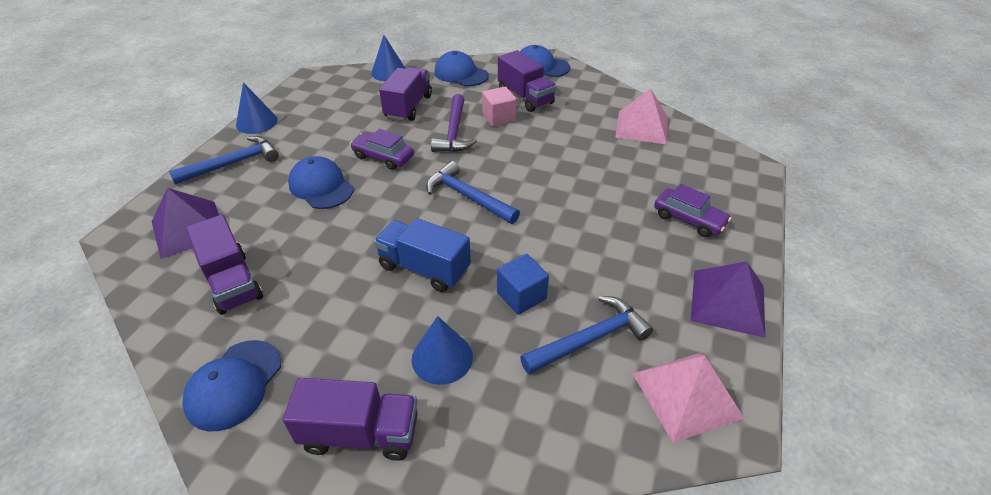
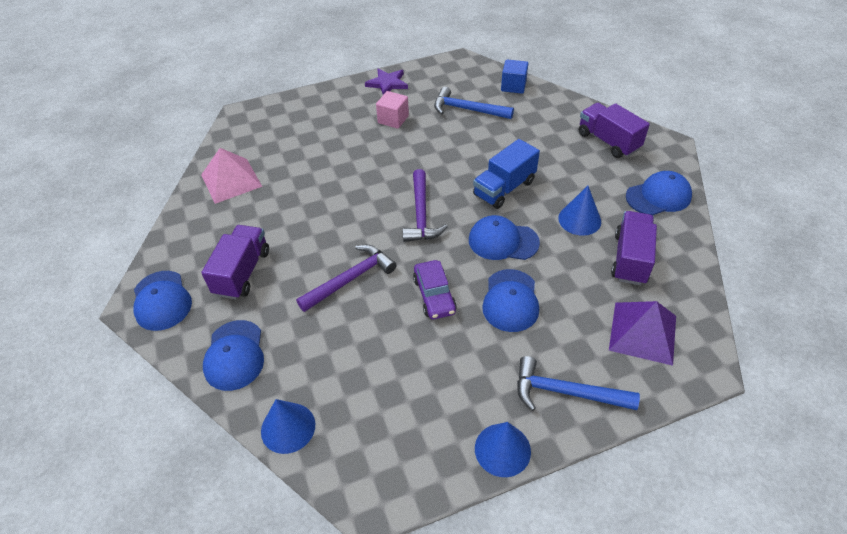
camera: 130 degrees left, 5 degrees up
(372, 221) = (503, 241): none -> blue cap
(408, 107) = (343, 344): purple truck -> none
(424, 268) = (504, 188): blue truck -> blue truck turned 60 degrees clockwise
(442, 357) = (543, 144): blue cone -> blue cone (579, 220)
(468, 197) = (421, 214): blue hammer -> purple hammer
(499, 118) = (298, 266): pink cube -> pink cube (393, 119)
(521, 296) = (472, 143): blue cube -> blue cube (513, 86)
(686, 395) = (460, 75): pink pyramid -> none
(688, 219) = (331, 117): purple car -> none
(727, 302) = (387, 83): purple pyramid -> purple star

